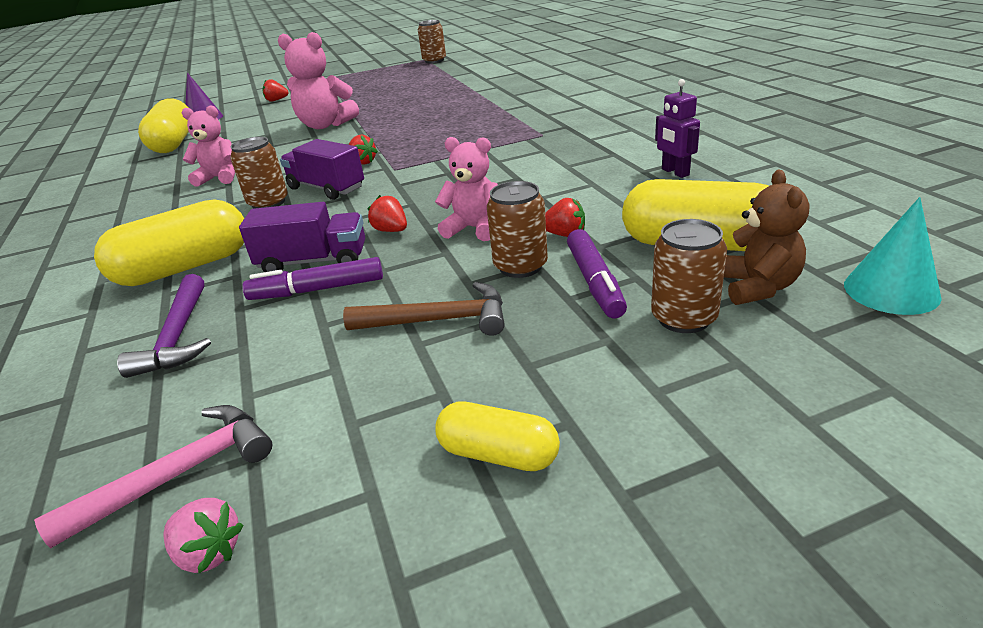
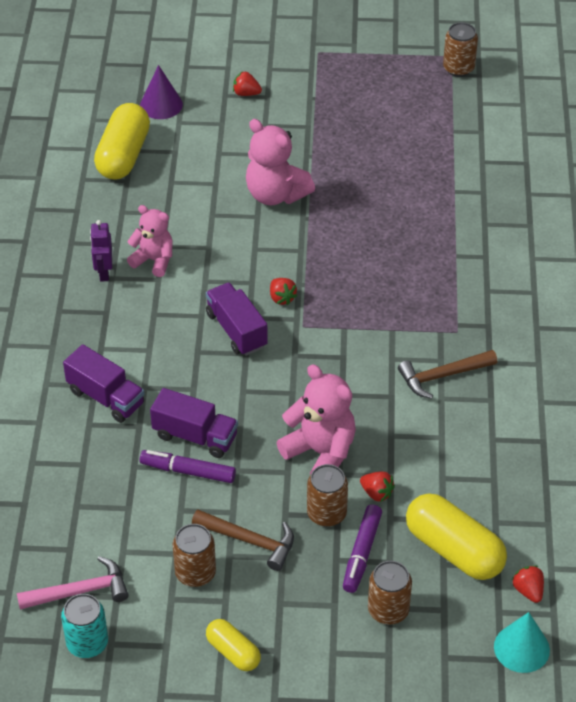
camera: 20 degrees right, 15 degrees up
(178, 337) = (92, 477): purple hammer -> none
(185, 268) = (106, 397): yellow capsule -> purple truck
(209, 552) = (87, 643): pink strawberry -> turquoise can
(268, 203) = (184, 330): brown can -> brown can (195, 573)
(391, 230) = (262, 424): red strawberry -> red strawberry (528, 590)
(474, 228) = (320, 452): pink teddy bear -> pink teddy bear, size x1.50
(554, 156) = (442, 376): none -> brown hammer
(675, 172) = (513, 454): purple robot -> purple robot (104, 272)
(757, 287) = (451, 607): brown teddy bear -> none

